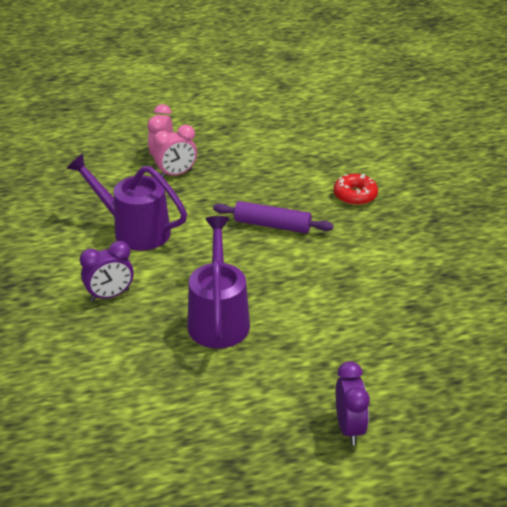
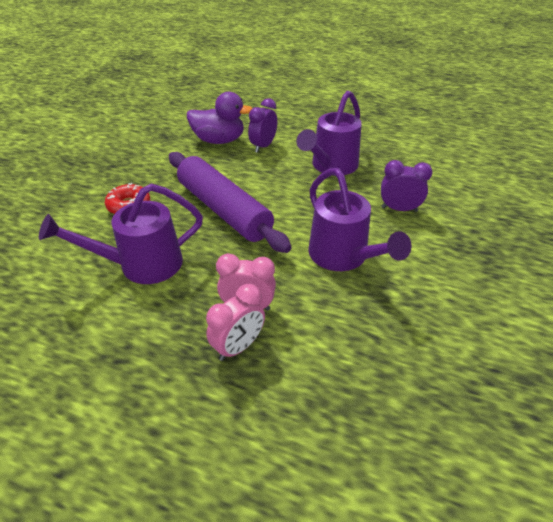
camera: 145 degrees left, 5 degrees up
(272, 225) = (224, 210): purple rolling pin -> purple rolling pin, size x1.69
(279, 166) = (141, 265): none -> purple watering can
(349, 428) = (311, 104): purple clock -> purple clock (263, 146)
(381, 297) = (219, 140): none -> purple duck

